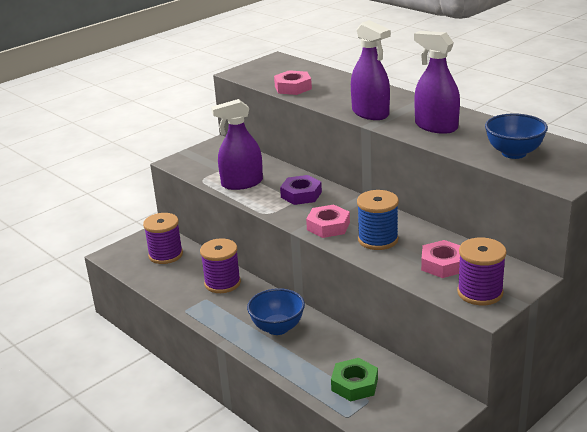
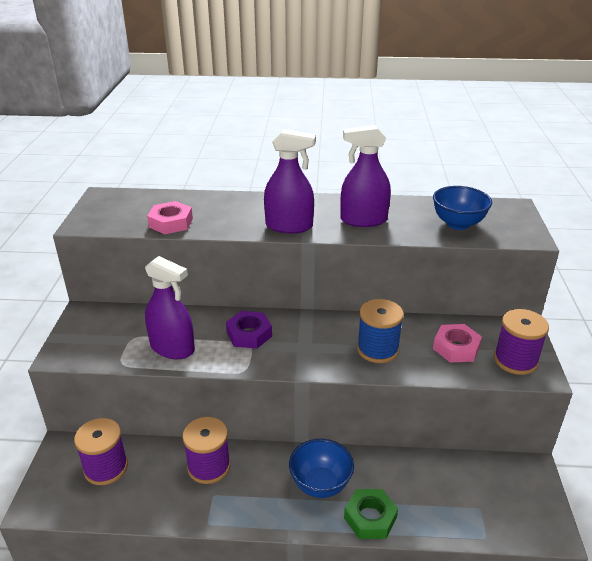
camera: 45 degrees left, 5 degrees up
(242, 183) = (172, 348): purple spray bottle -> purple spray bottle turned 90 degrees counterclockwise
(328, 226) = (319, 356): pink nut -> none
(354, 384) = (450, 500): green nut -> green nut (370, 518)

